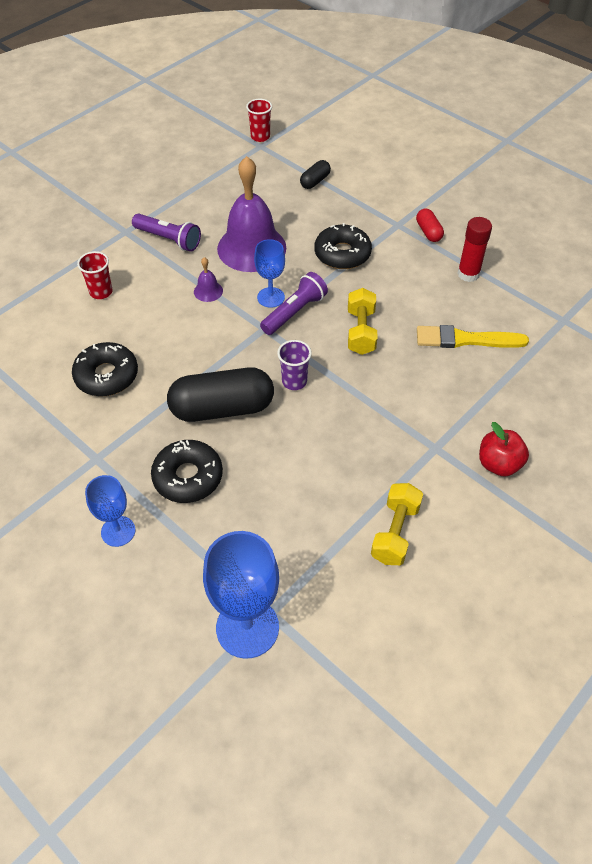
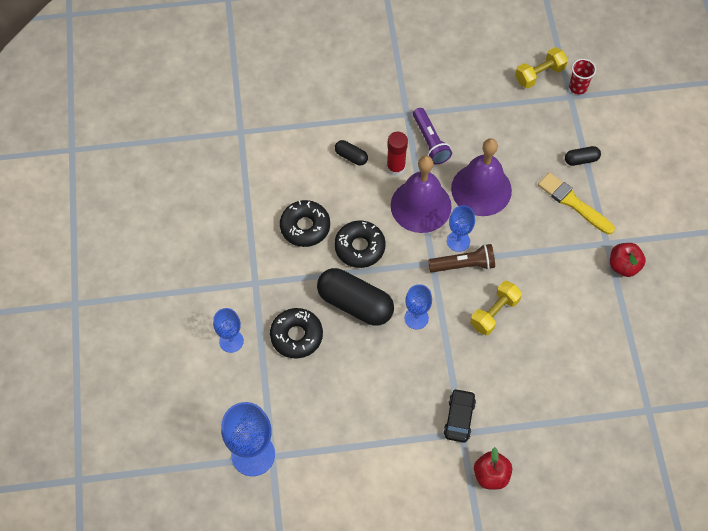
camera: 40 degrees right, 10 degrees up
(101, 292) = (351, 156): red cup -> black capsule
(208, 291) = (421, 205): purple bell -> purple bell, size x2.47
(294, 312) = (463, 265): purple flashlight -> brown flashlight
(294, 381) = (416, 318): purple cup -> blue goblet
(342, 254) = (541, 240): black donut -> black donut (359, 247)
(395, 532) = (384, 466): yellow dumbbell -> yellow dumbbell (539, 74)
(420, 437) = (459, 418): none -> black car
(428, 232) = (623, 266): red capsule -> red apple
(465, 339) = (560, 372): yellow brush -> yellow brush (573, 203)
(468, 274) = (617, 322): red glue stick -> red glue stick (395, 168)

